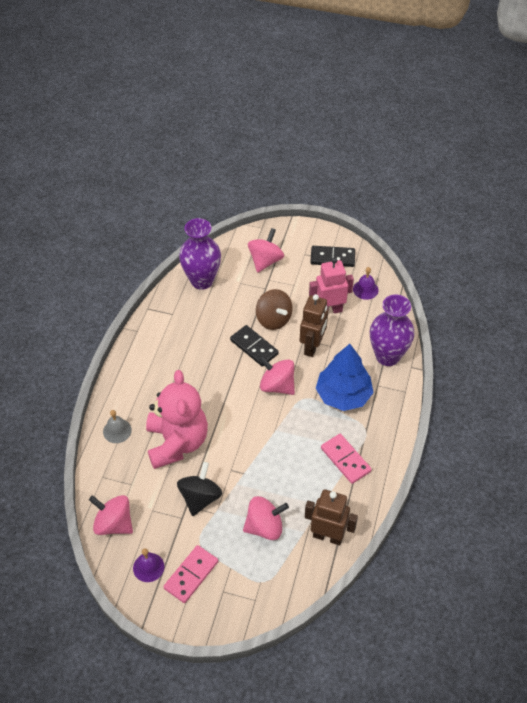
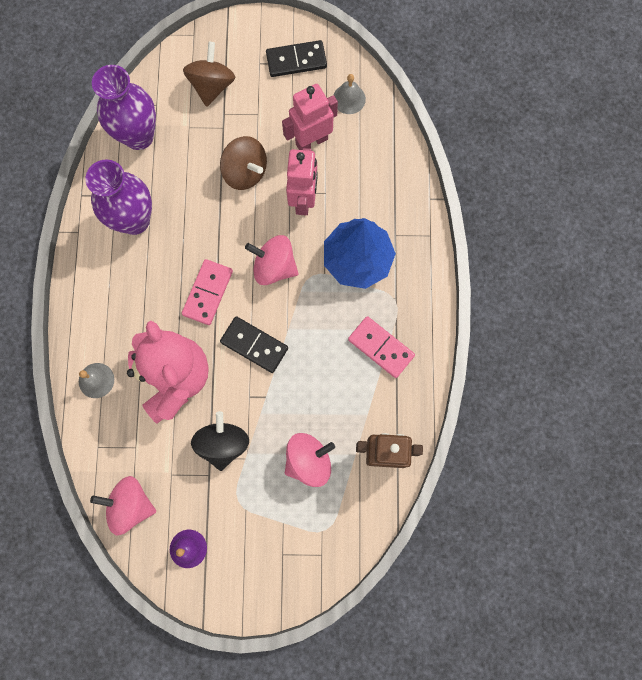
camera: 15 degrees left, 25 degrees up
(191, 575) = (240, 544): pink domino -> pink domino (207, 293)
(254, 347) = (231, 219): black domino -> black domino (254, 345)
(265, 261) = (212, 86): pink spinning top -> brown spinning top
(312, 347) = (303, 200): brown robot -> pink robot
(365, 289) = (349, 99): purple bell -> grey bell
(387, 356) = (398, 191): purple vase -> purple vase (134, 220)

